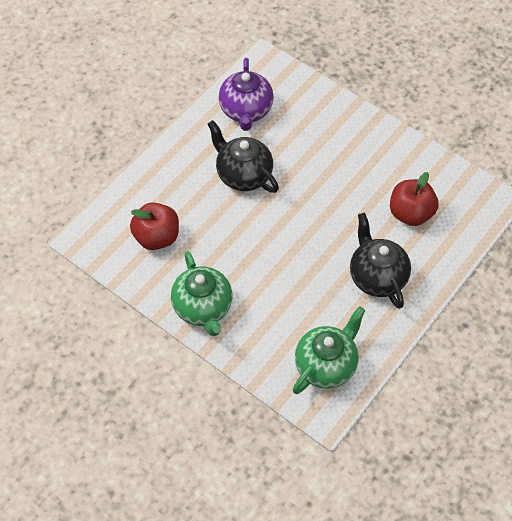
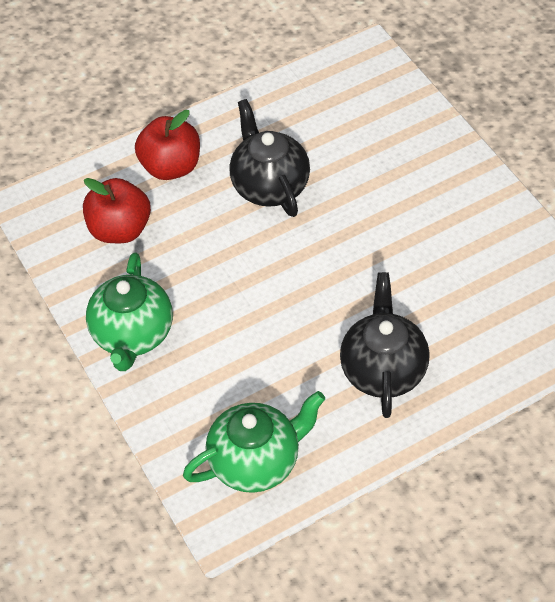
camera: 25 degrees right, 5 degrees down
(246, 111) = (313, 108): purple teapot -> none
(410, 213) = (471, 302): red apple -> red apple (171, 167)

